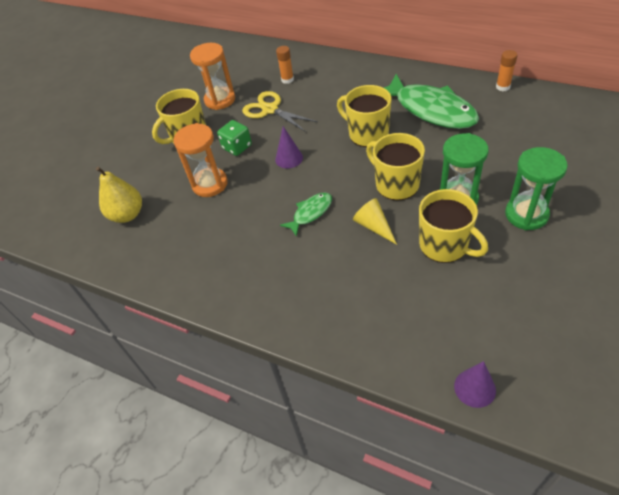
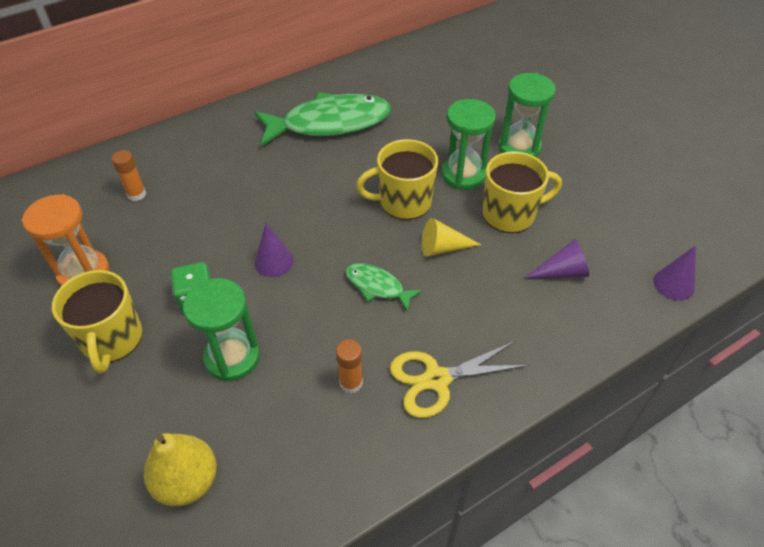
camera: 65 degrees left, 0 degrees up
(210, 184) = (232, 357): orange hourglass -> green hourglass
(270, 110) = (169, 236): yellow scissors -> yellow scissors (437, 379)
(310, 213) = (378, 286): green fish -> green fish turned 45 degrees counterclockwise
(367, 134) = (310, 182): yellow mug -> none
(415, 304) = (562, 272): none -> purple cone
(503, 87) = (355, 68): orange glue stick -> orange glue stick (351, 383)

